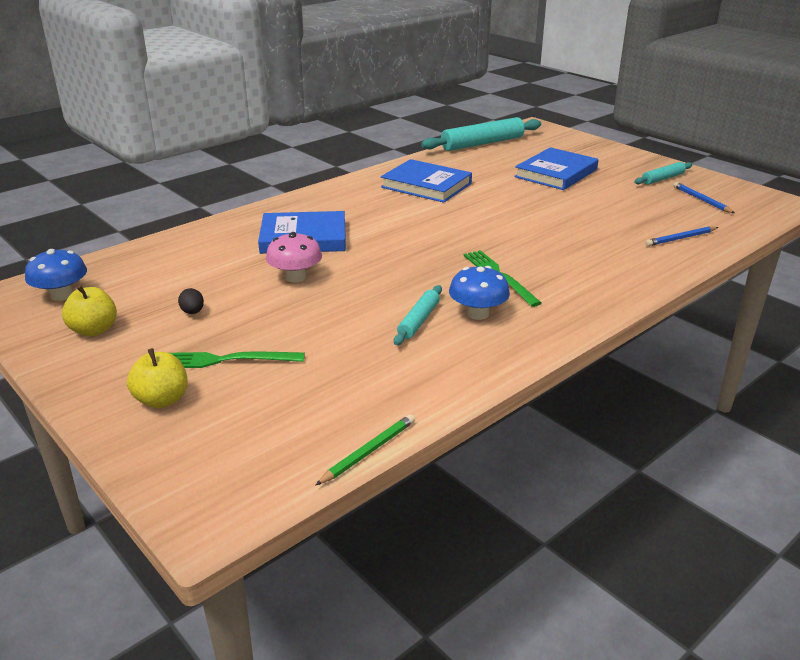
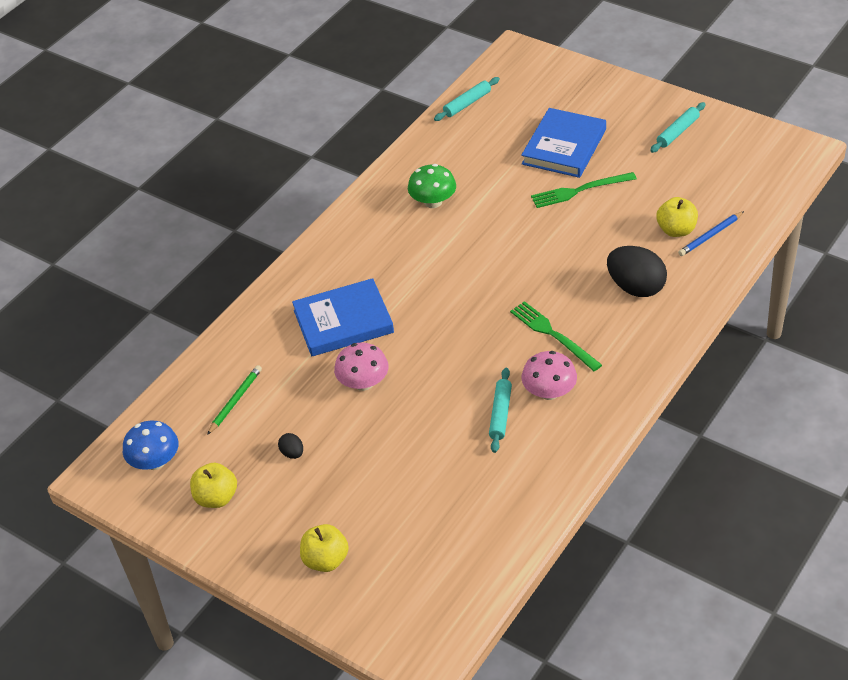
camera: 10 degrees left, 15 degrees up
(225, 360) = (354, 504): green fork -> green fork (579, 190)
(368, 451) = (515, 569): green pencil -> green pencil (235, 401)
(426, 185) = (433, 202): blue book -> green mushroom
(477, 313) = (549, 392): blue mushroom -> pink mushroom
(482, 143) = (467, 103): turquoise rolling pin -> turquoise rolling pin, size x0.54
(595, 259) = (636, 287): none -> black egg
(647, 230) = (676, 230): none -> yellow apple
(701, 200) = (722, 164): blue pencil -> none

